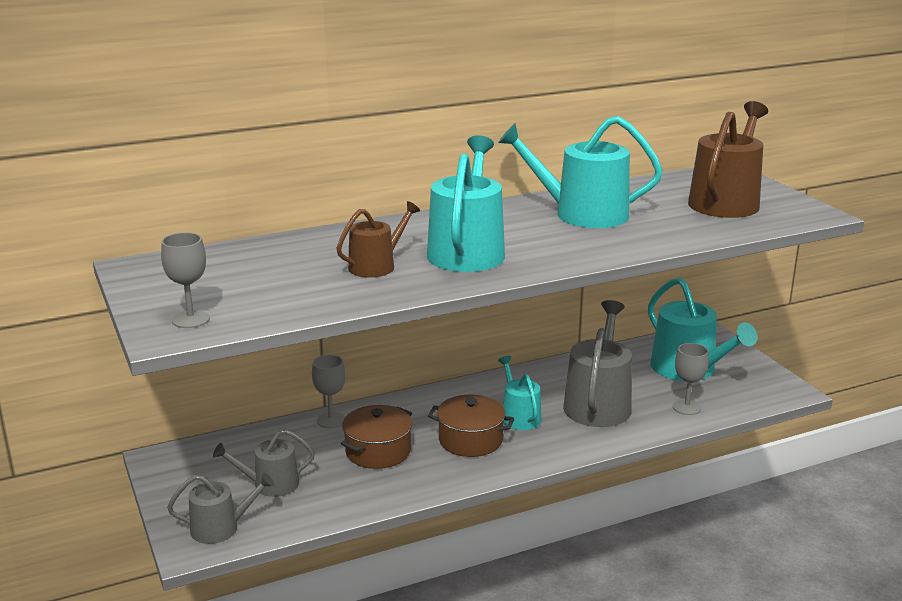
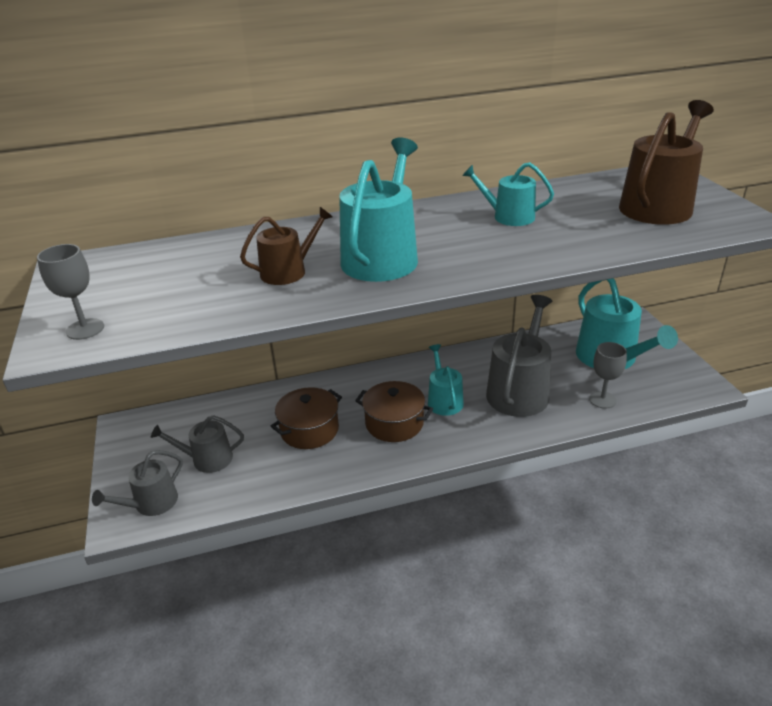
camera: 10 degrees right, 10 degrees up
(221, 528) = (151, 503): grey watering can -> grey watering can turned 135 degrees clockwise
(331, 420) = (278, 394): grey goblet -> none
(581, 214) = (508, 216): turquoise watering can -> turquoise watering can, size x0.57

